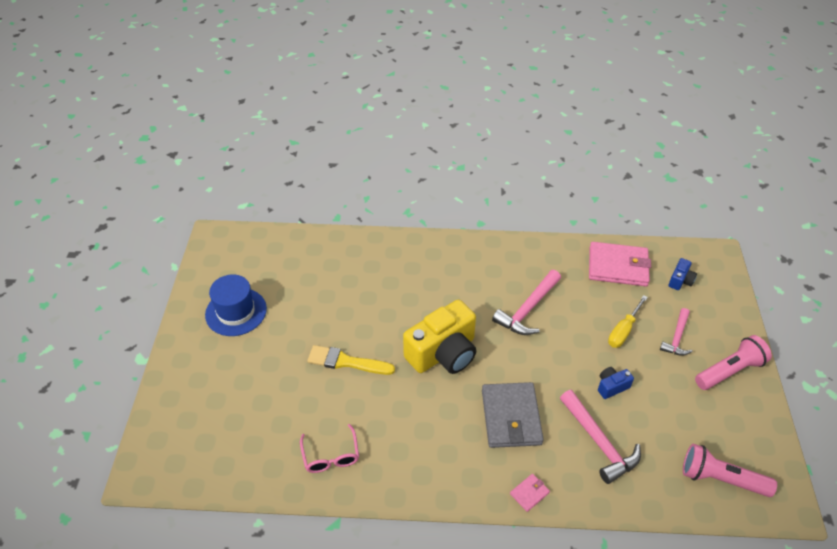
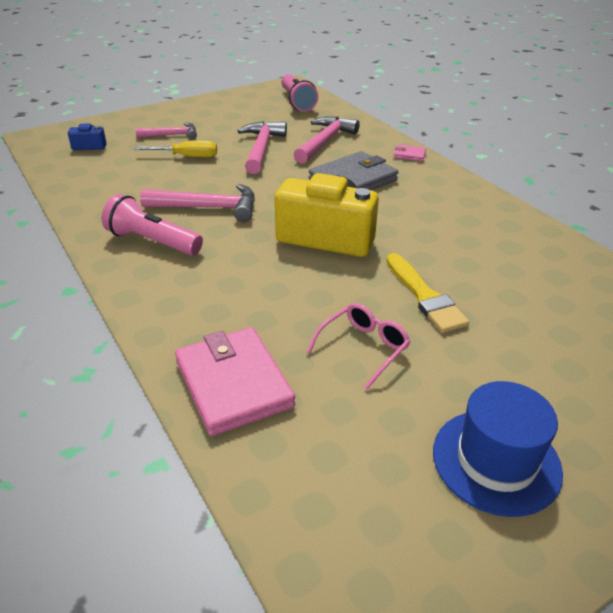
camera: 125 degrees left, 10 degrees down
(331, 456) = (534, 254): pink glasses -> pink glasses (363, 348)
(611, 386) = (261, 148): blue camera -> pink hammer
(618, 266) = (92, 177): pink wallet -> pink wallet (233, 384)
(730, 371) = (189, 113): pink flashlight -> pink flashlight (152, 241)

